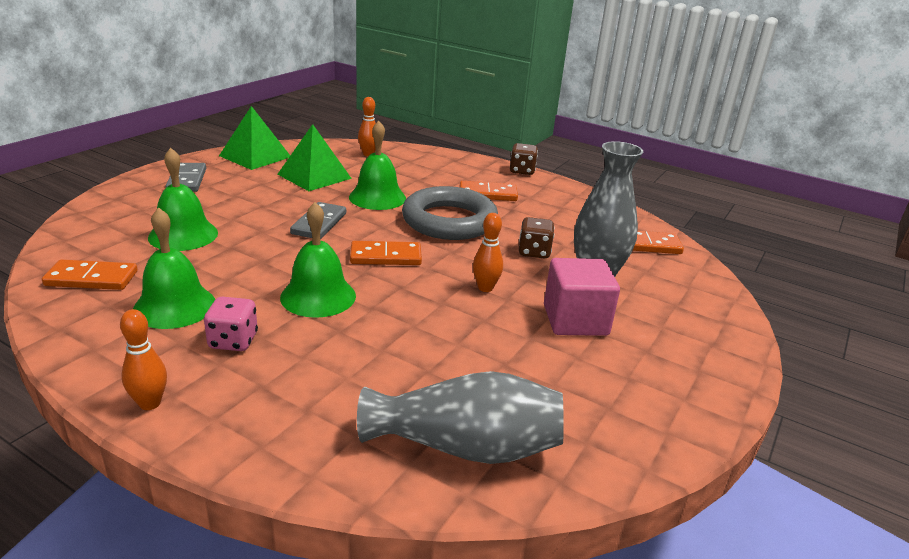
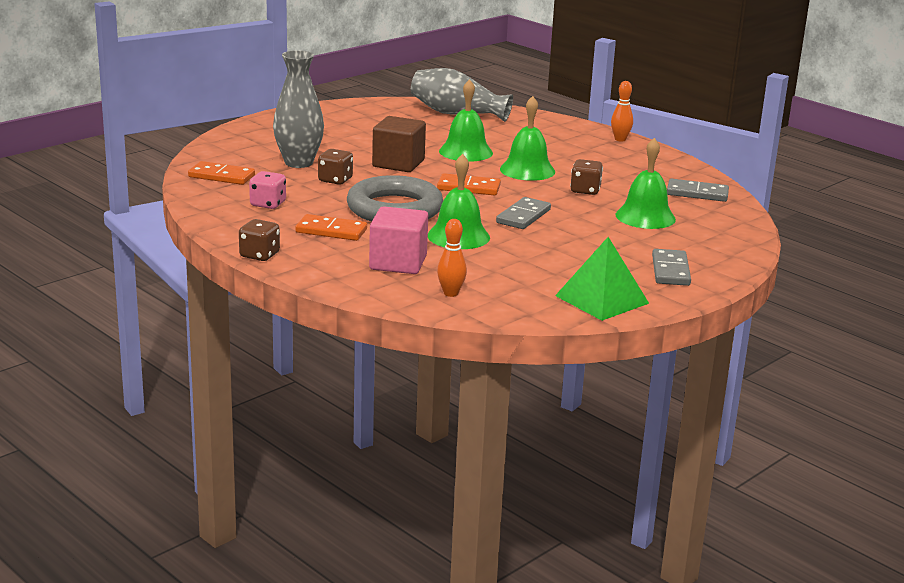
camera: 165 degrees left, 5 degrees down
(92, 278) = (697, 193): orange domino -> grey domino
(174, 306) = (628, 174): green bell -> green bell (466, 152)
(233, 341) = (582, 156): pink dice -> pink dice (268, 204)
(244, 267) = (585, 190): none -> brown dice
(314, 176) = (526, 266): green pyramid -> none
(485, 288) = (398, 163): orange bowling pin -> brown cube
(575, 320) = (347, 144): pink cube -> pink cube (398, 263)

